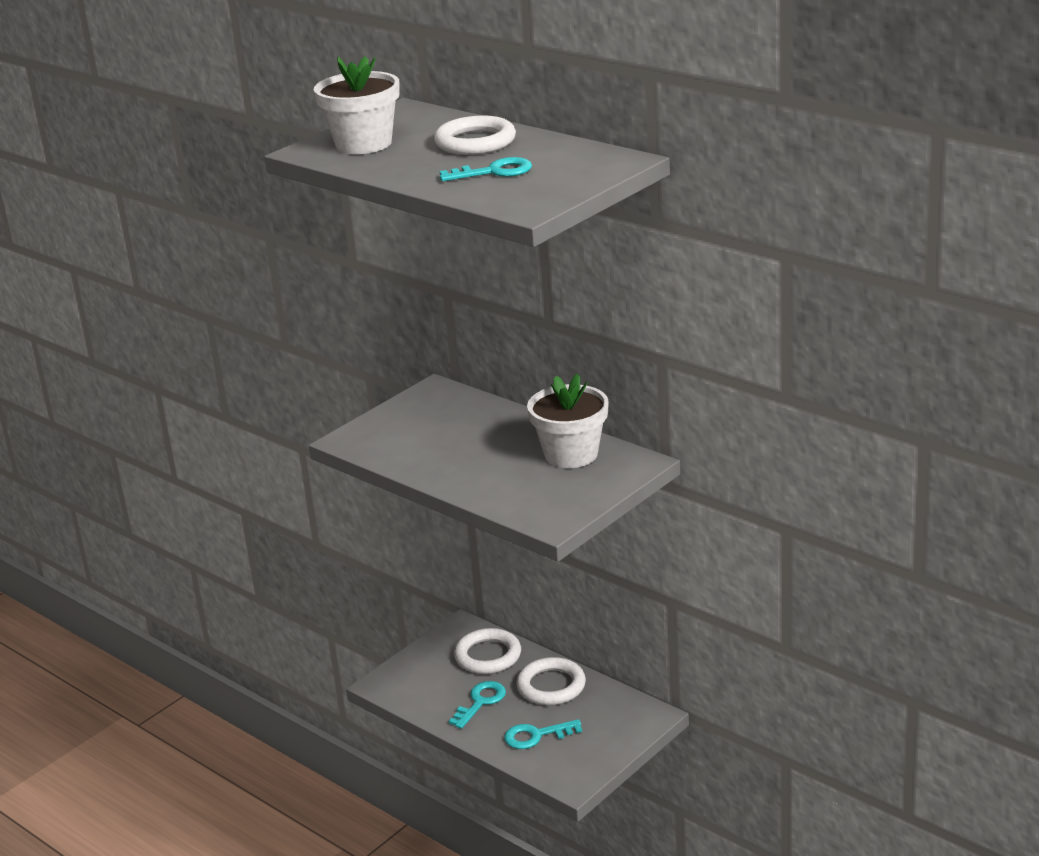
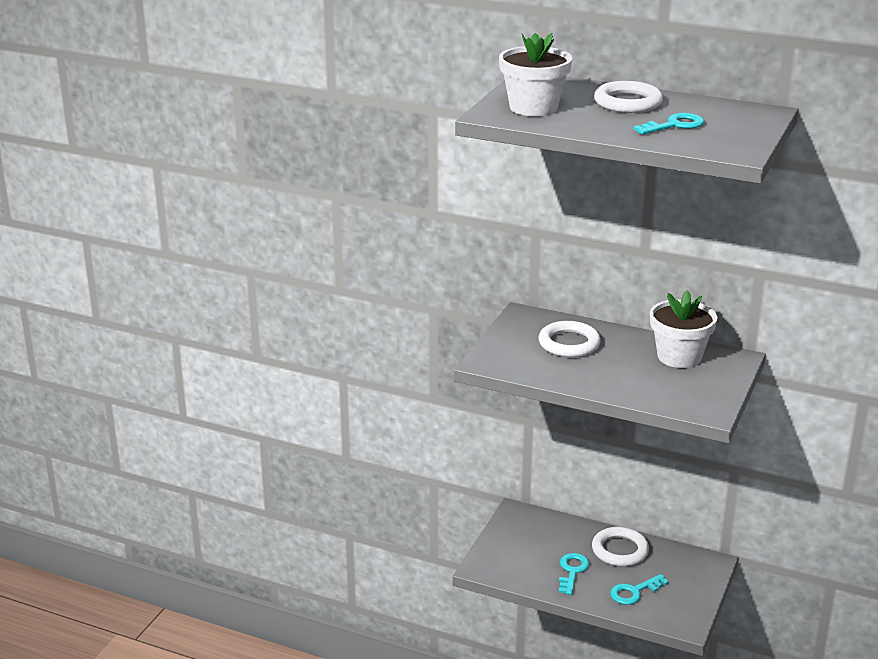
camera: 20 degrees left, 0 degrees up
(488, 656) = (553, 533): white ring -> white ring (569, 344)

